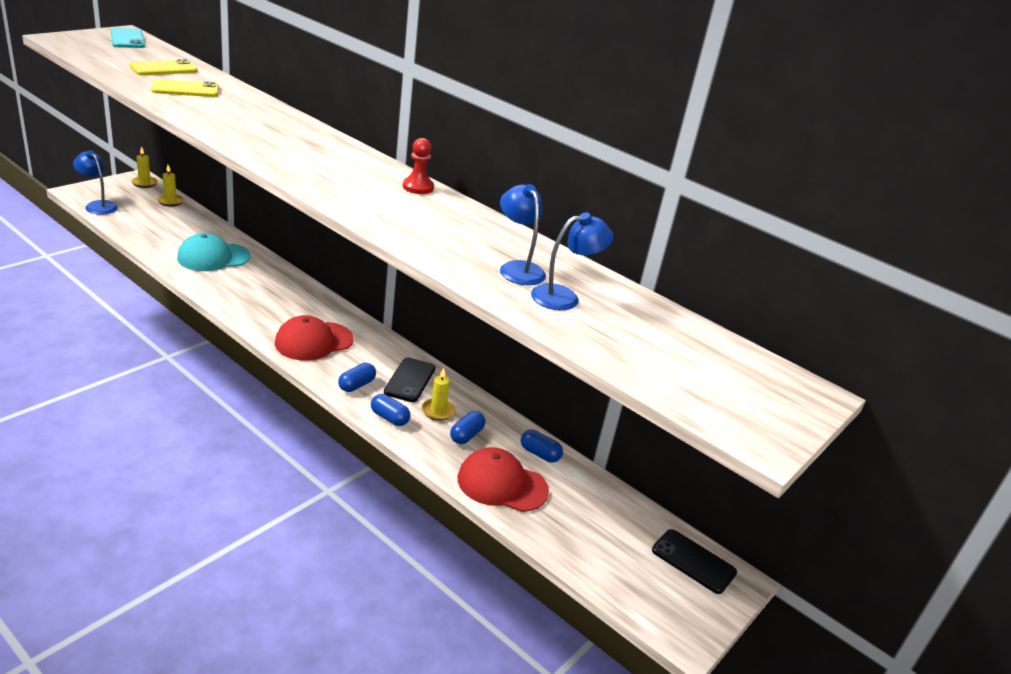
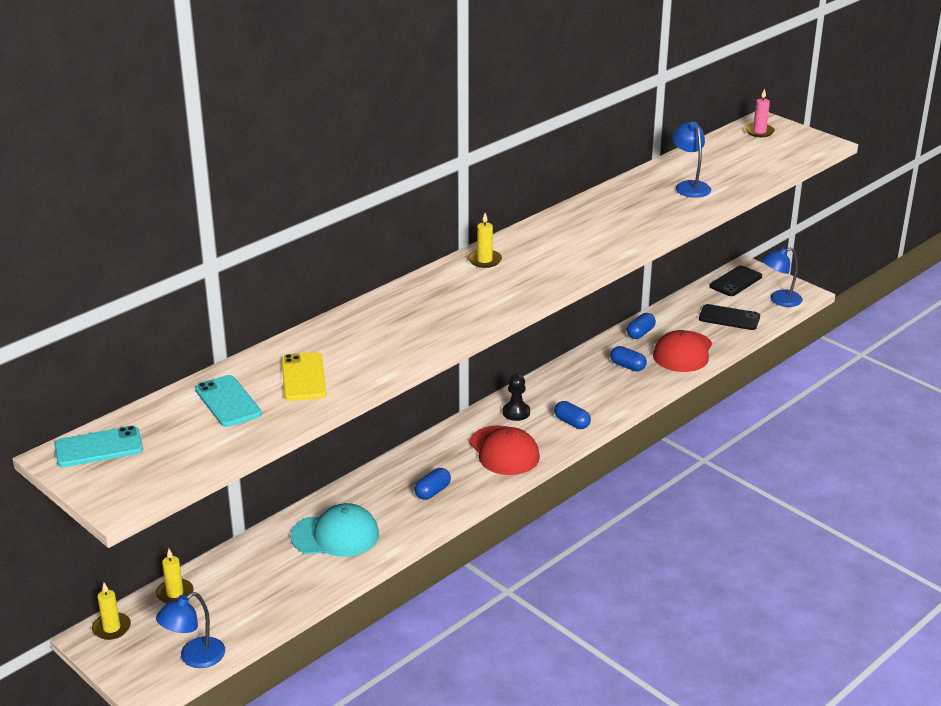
camera: 80 degrees left, 0 degrees up
(164, 69) = (228, 402): yellow phone -> turquoise phone
(213, 257) = (335, 535): turquoise cap -> turquoise cap turned 75 degrees counterclockwise
(378, 353) = (516, 412): none -> black pawn
(389, 418) = (615, 404): blue capsule -> blue capsule (432, 492)
(410, 380) = (555, 394): black phone -> black phone (729, 318)
(418, 187) = (523, 238): red pawn -> none
(438, 411) = (598, 380): yellow candle -> yellow candle (484, 260)
(518, 268) = (655, 200): blue lamp -> blue lamp (779, 300)
(772, 382) = (759, 132): none -> pink candle

